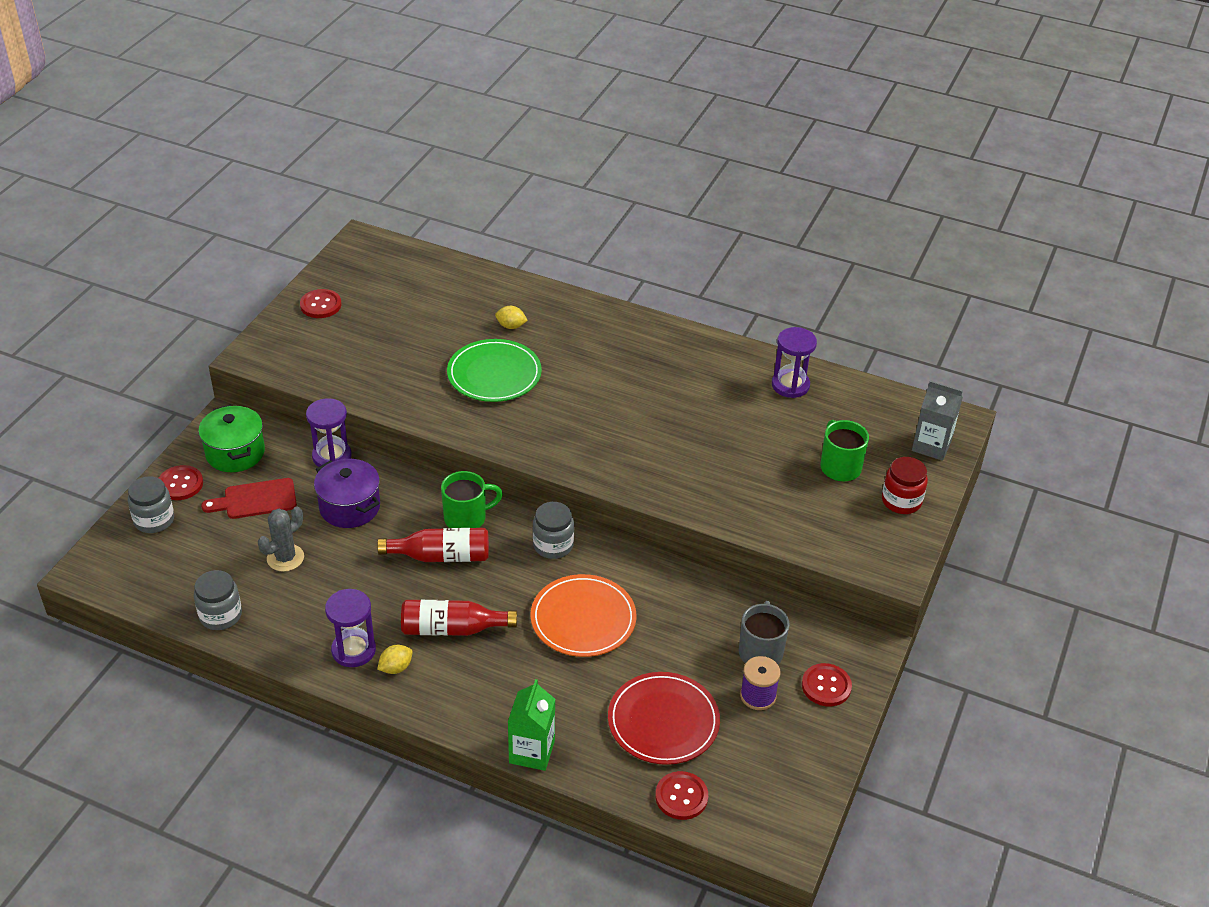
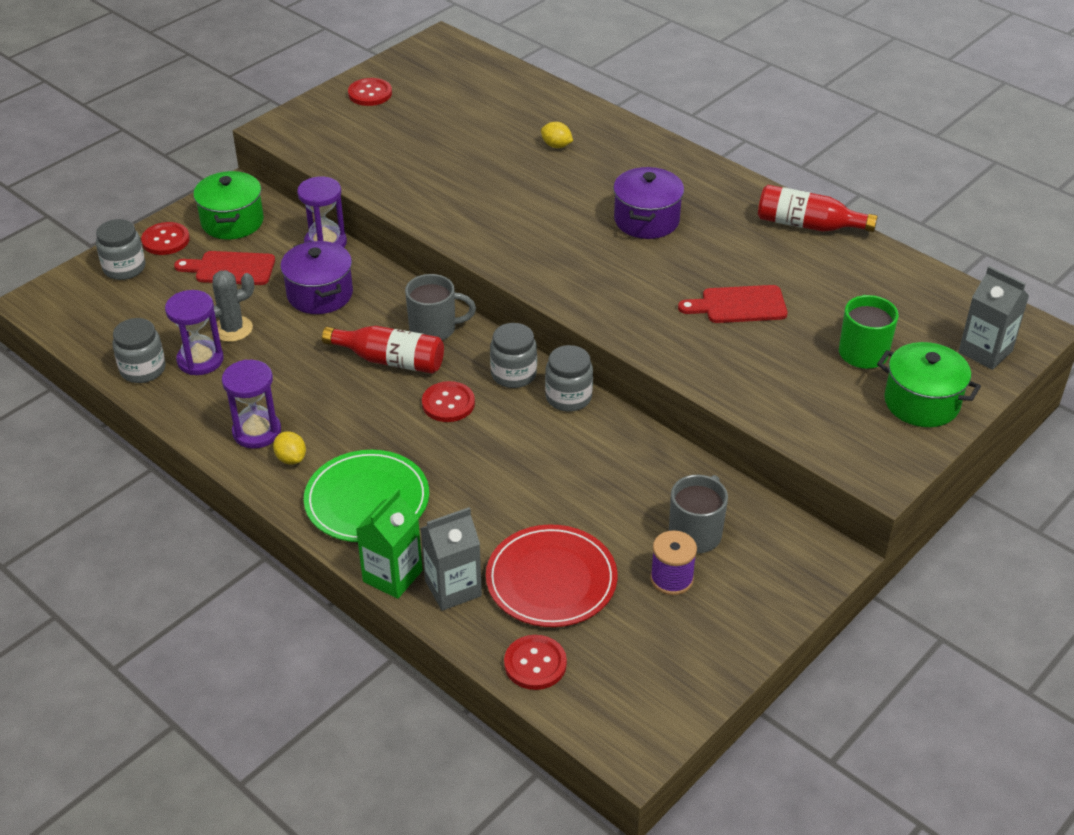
camera: 20 degrees right, 0 degrees up
(396, 668) = (291, 458): yellow lemon -> yellow lemon turned 75 degrees clockwise
(452, 629) = (367, 433): red bottle -> red bottle (807, 225)
(466, 518) = (434, 329): green mug -> grey mug
(494, 374) = (516, 188): green plate -> green plate (367, 500)
(583, 619) = (511, 455): orange plate -> none
(586, 749) = (453, 588): none -> grey carton
(608, 556) = (568, 397): none -> grey jar
(618, 383) = (646, 220): none -> purple pot
(726, 446) = (739, 305): none -> red cutting board
(790, 385) = (842, 258): purple hourglass -> purple hourglass (200, 360)
(826, 686) = (757, 587): red button -> red button (448, 403)
(901, 501) = (921, 403): red jar -> green pot

